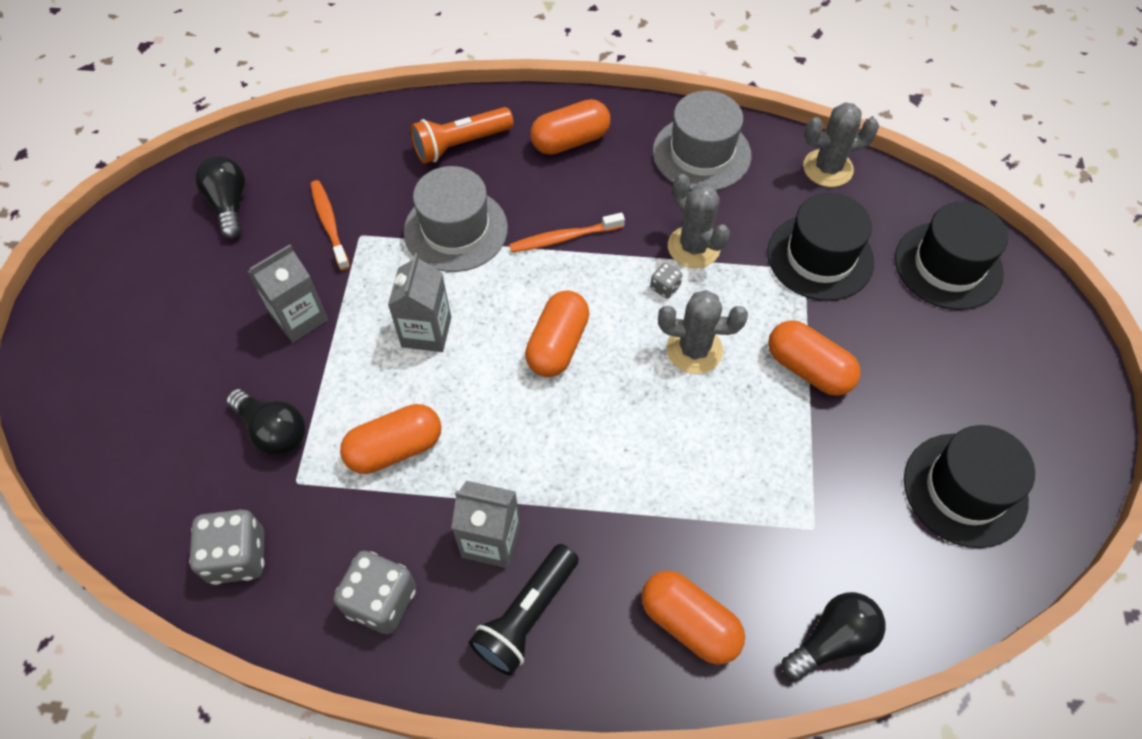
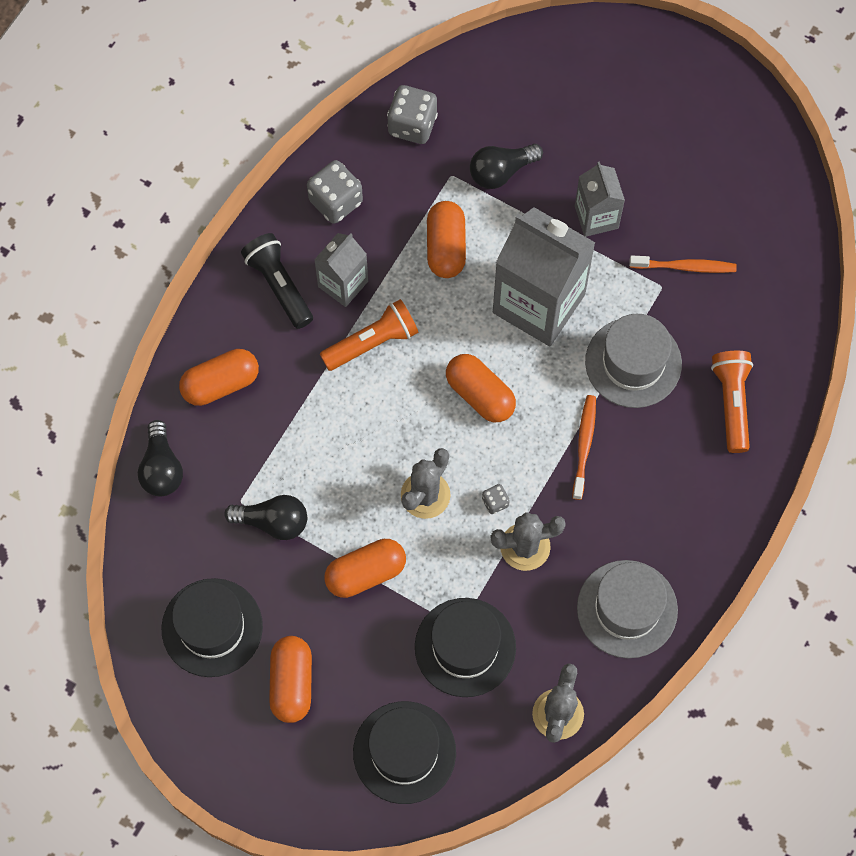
camera: 115 degrees right, 10 degrees up
(229, 205) = (742, 196): black light bulb -> black light bulb (273, 522)
(426, 332) = (538, 303): grey carton -> grey carton, size x1.87
(550, 474) = (372, 342): none -> orange flashlight
(570, 141) = (694, 499): orange capsule -> orange capsule (291, 683)

